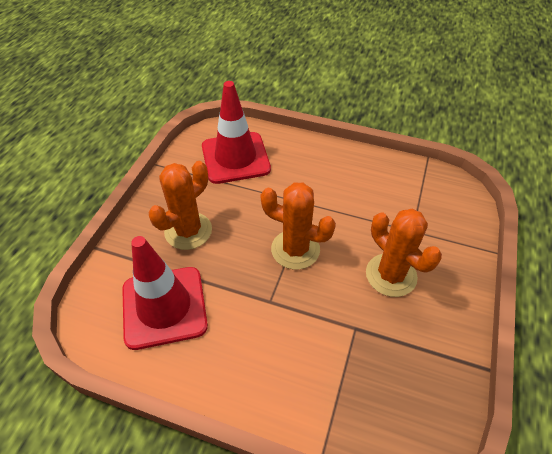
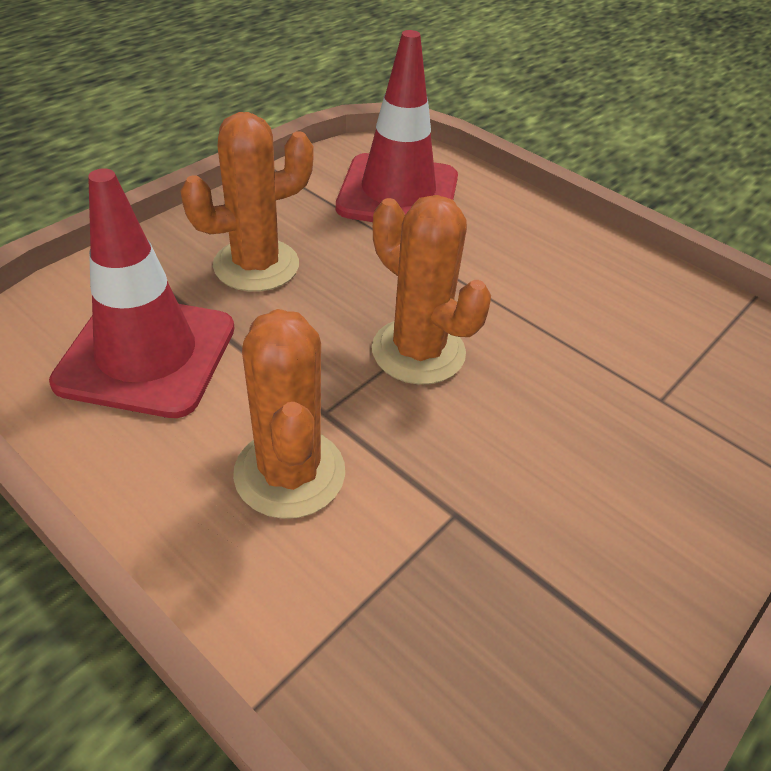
camera: 20 degrees right, 5 degrees down
(391, 275) = (576, 454): orange cactus -> orange cactus (289, 473)

